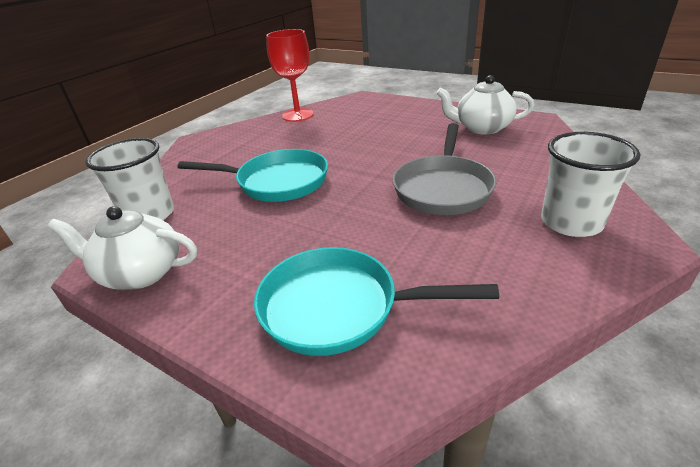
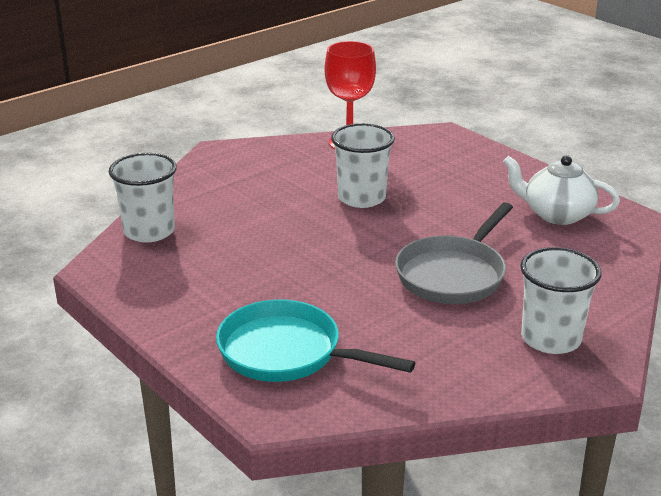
camera: 15 degrees right, 5 degrees down
(141, 273) = (131, 284): white teapot -> none
(277, 182) = (286, 226): turquoise pan -> none
(328, 148) = (361, 198): none -> white cup

